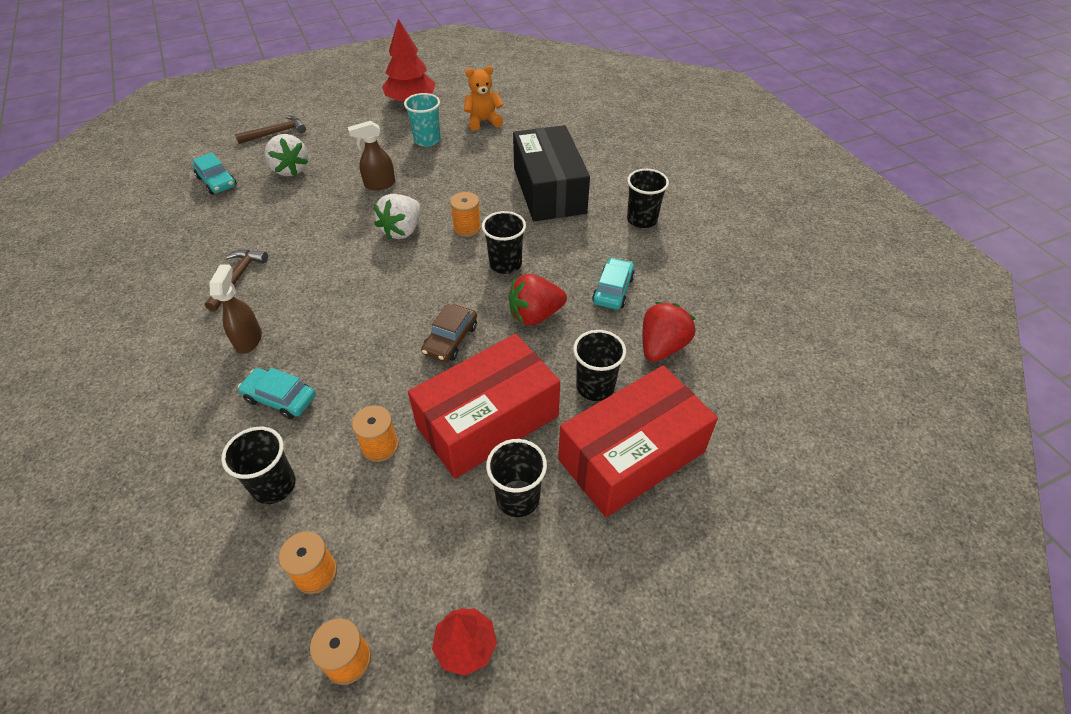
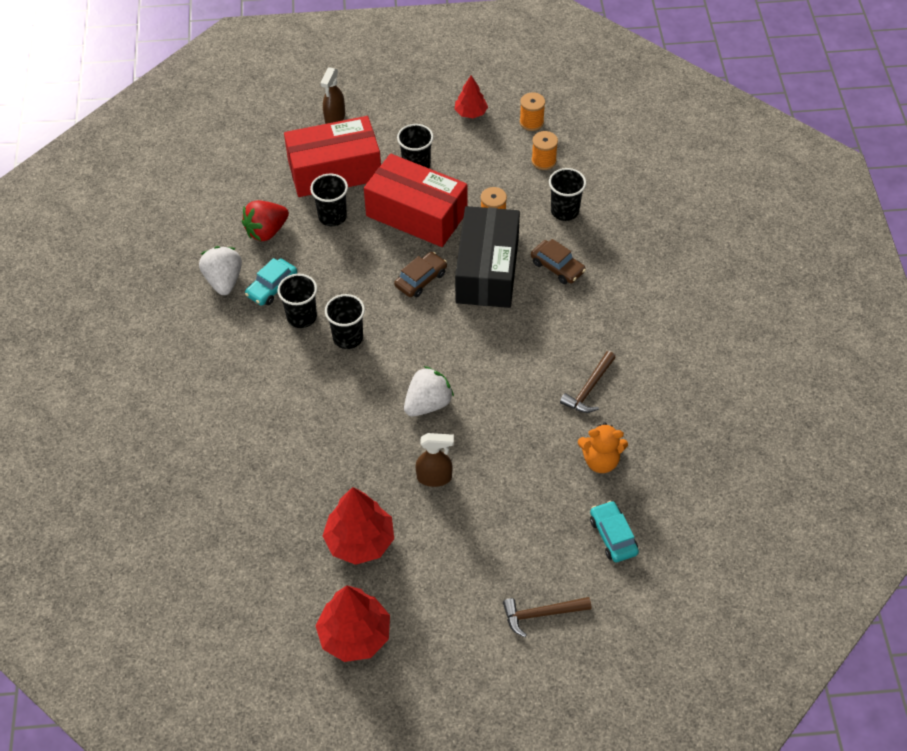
camera: 160 degrees left, 5 degrees up
(249, 340) = (579, 322): brown spray bottle -> brown spray bottle (334, 118)
(280, 398) = (557, 267): turquoise car -> brown car
(290, 170) = (529, 533): white strawberry -> white strawberry (224, 281)
(427, 140) = (360, 541): turquoise cup -> red tree
(467, 228) = (365, 390): orange spool -> none
(483, 121) = (279, 558): orange teddy bear -> orange teddy bear (600, 461)
(487, 421) = (416, 214): red box -> red box turned 45 degrees clockwise
(535, 315) = (346, 282): red strawberry -> none
(549, 190) = (263, 416): black box -> black box (487, 270)
(641, 220) = (198, 352): black cup -> black cup (302, 317)

